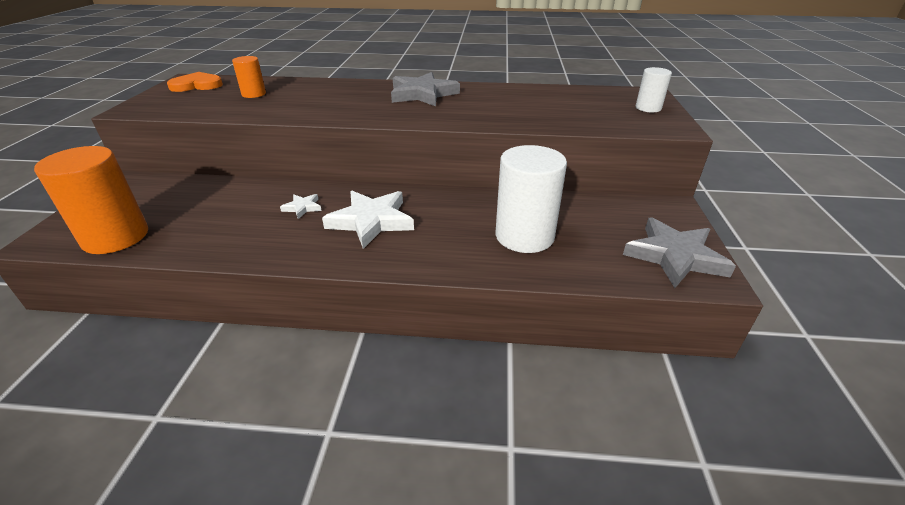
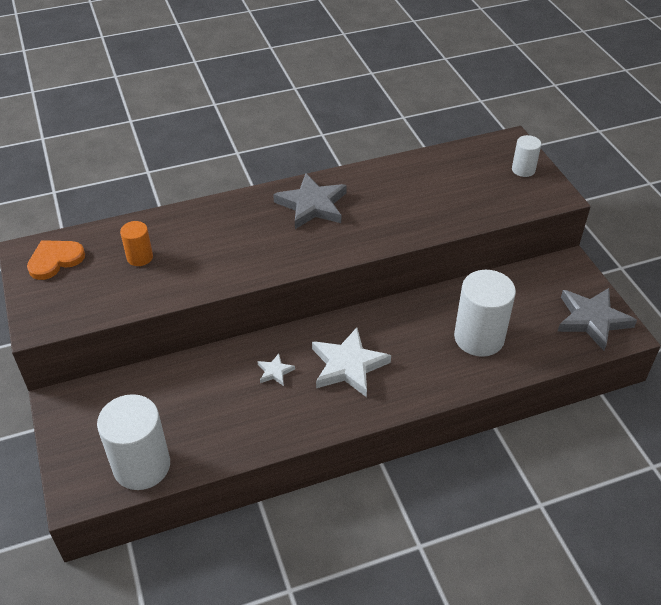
camera: 25 degrees left, 10 degrees up
(115, 237) = (142, 466): orange cylinder -> white cylinder

